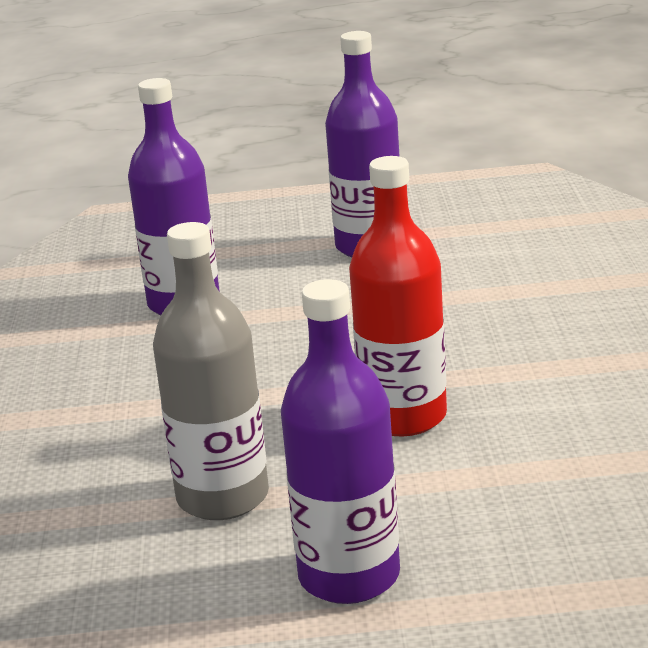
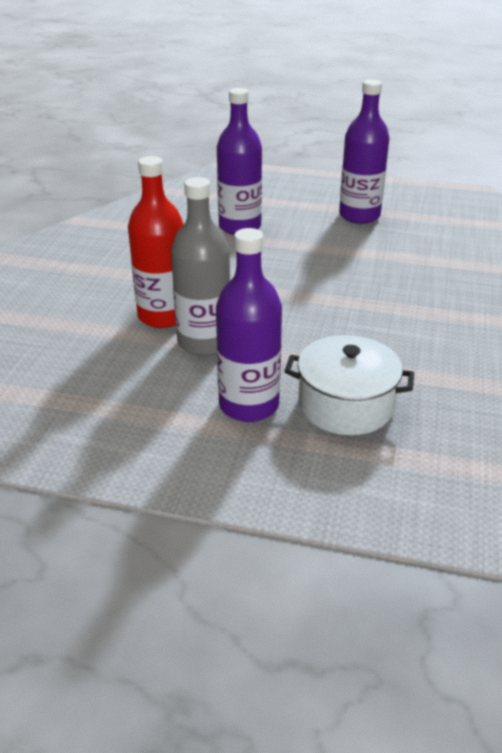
camera: 15 degrees right, 10 degrees up
(403, 416) = (326, 320): red bottle -> red bottle (163, 316)
(501, 537) = (345, 405): none -> white pot

